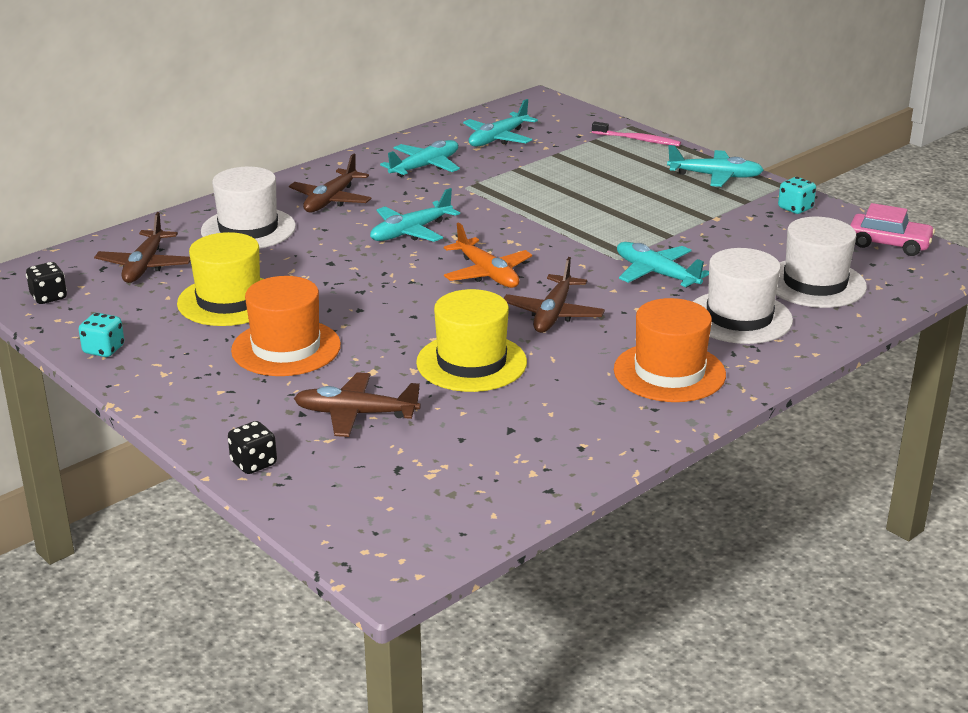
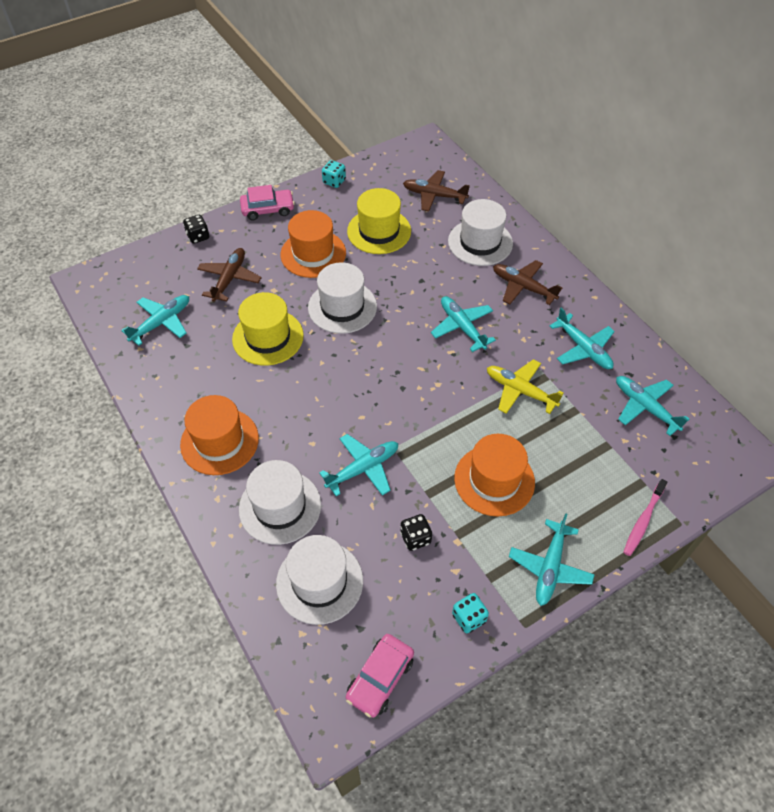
camera: 100 degrees right, 25 degrees up
(49, 297) = (402, 159): black dice -> black dice (415, 538)
(177, 403) = (268, 209): none -> pink car
(395, 313) = (342, 307): none -> white hat
(471, 462) = (161, 323): none -> turquoise plane
(487, 273) = (387, 362): orange plane -> none
(501, 196) = (520, 391): none -> yellow plane
(553, 314) = (318, 391): brown plane -> none
(630, 204) = (494, 480): none -> orange hat

